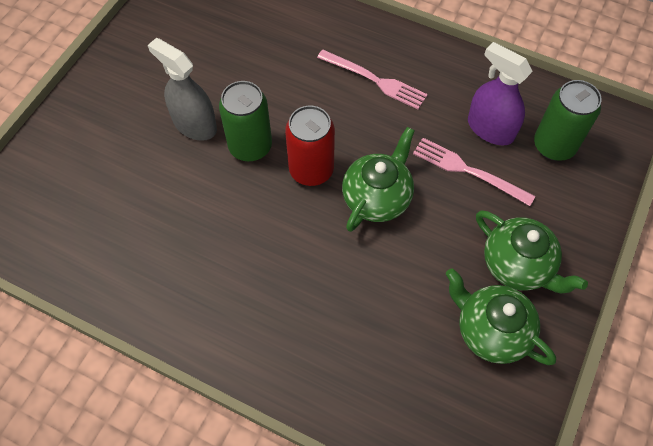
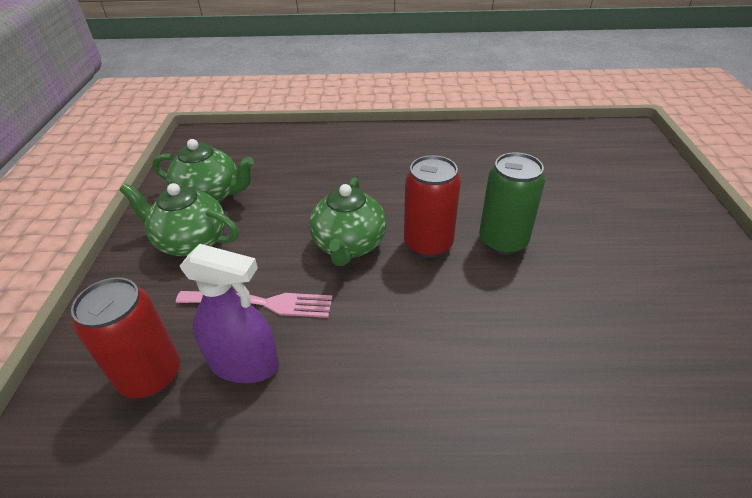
camera: 155 degrees right, 20 degrees down
(194, 124) = (574, 239): grey spray bottle -> none
(375, 80) = (427, 367): pink fork -> none
(554, 145) = (150, 375): green can -> red can

